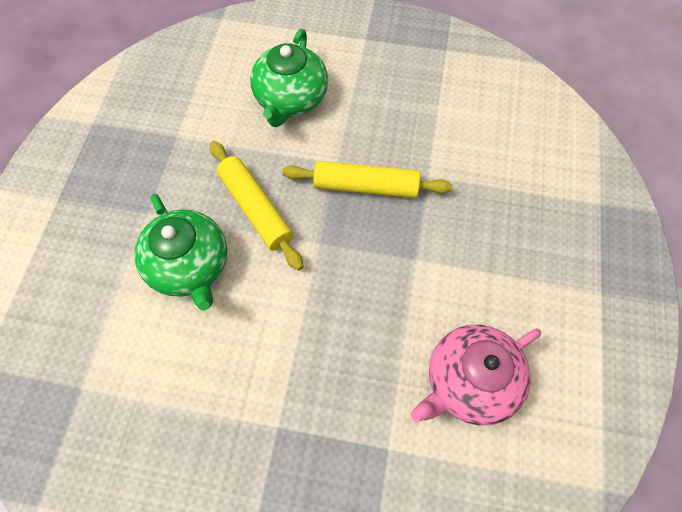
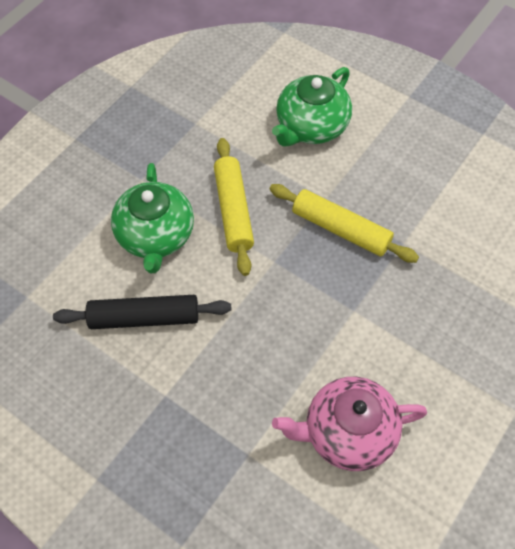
camera: 25 degrees right, 5 degrees down
(218, 355) = (144, 317): none -> black rolling pin

